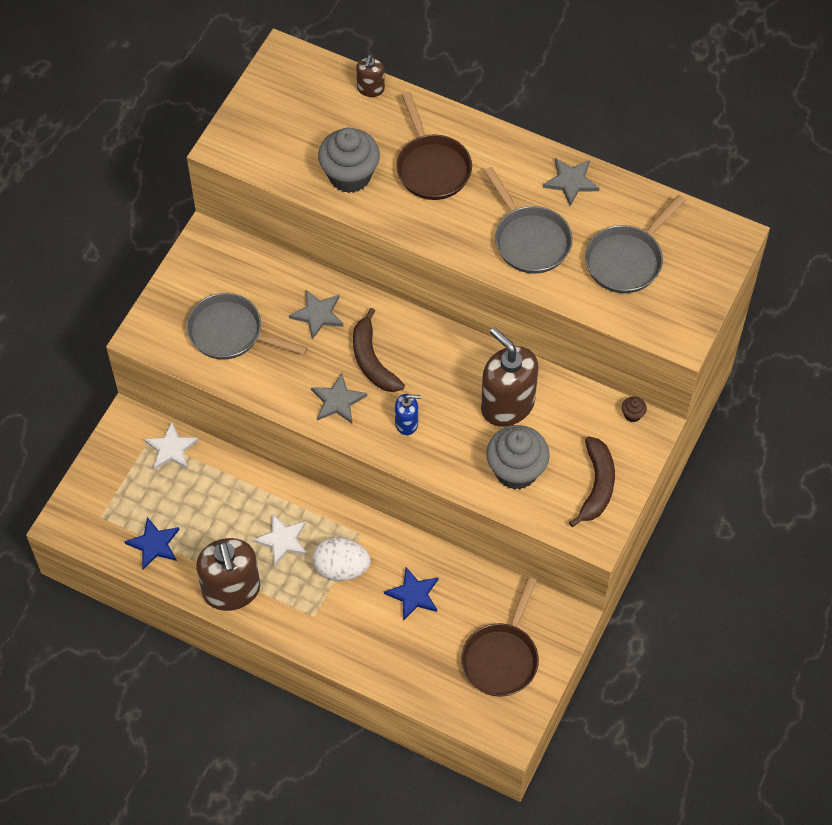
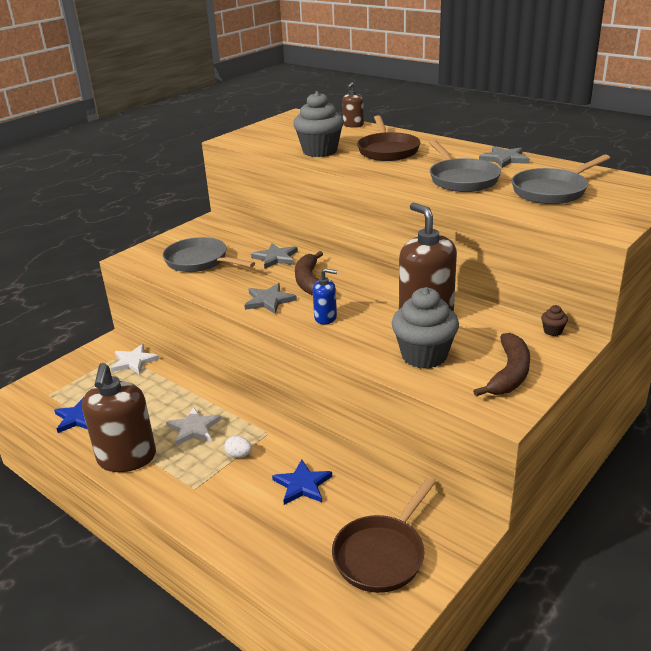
camera: 15 degrees right, 30 degrees down
(341, 568) = (239, 455): white egg -> white egg, size x0.49

